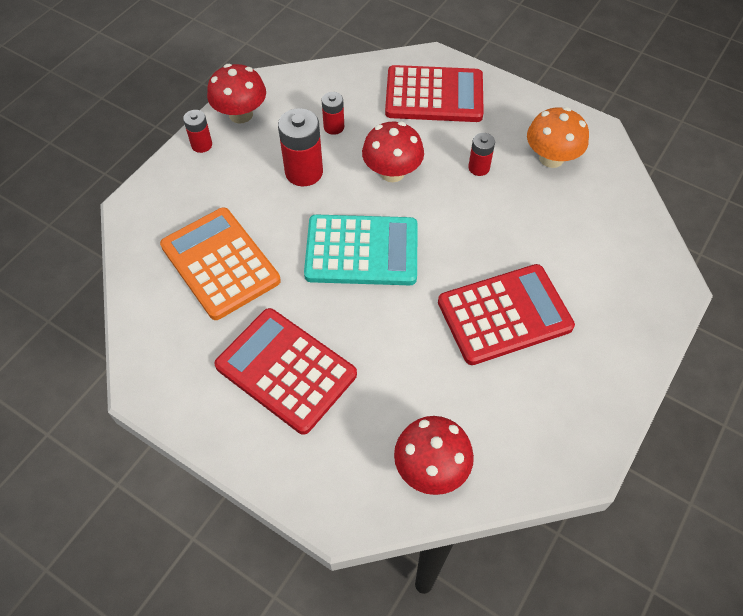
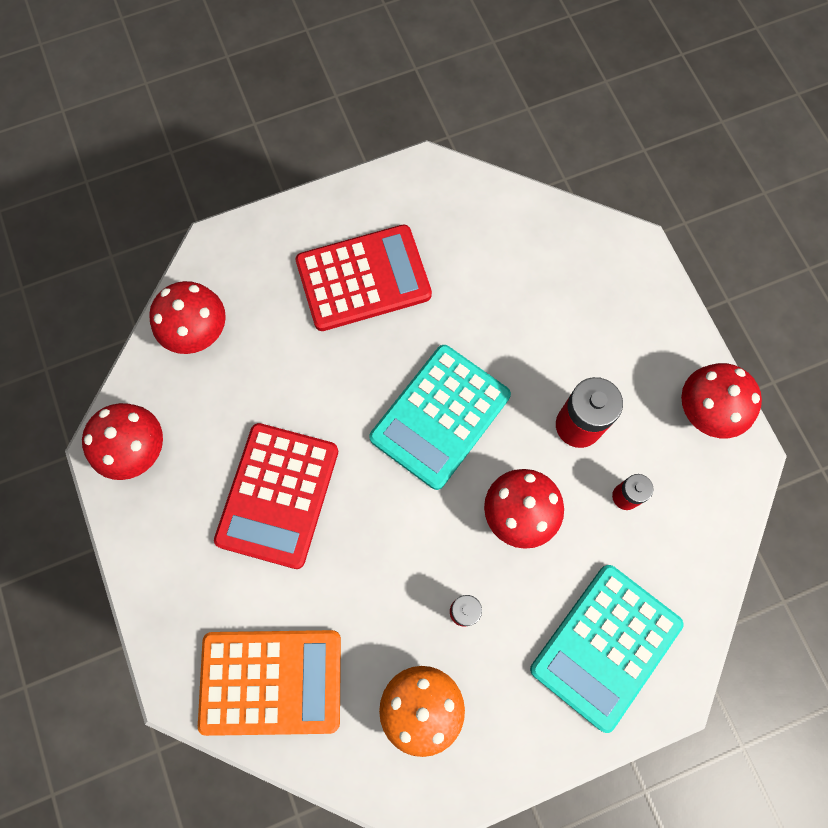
camera: 125 degrees right, 15 degrees up
(201, 145) = (682, 348): red battery -> none
(220, 263) = (513, 287): orange calculator -> orange calculator (271, 681)
(434, 95) = (605, 646): red calculator -> turquoise calculator
(562, 439) = (136, 450): none -> red mushroom

